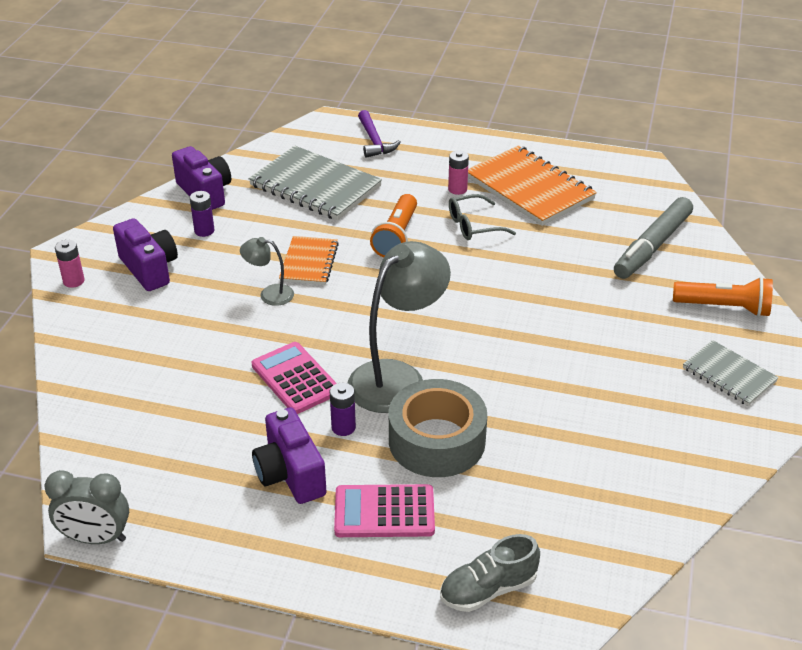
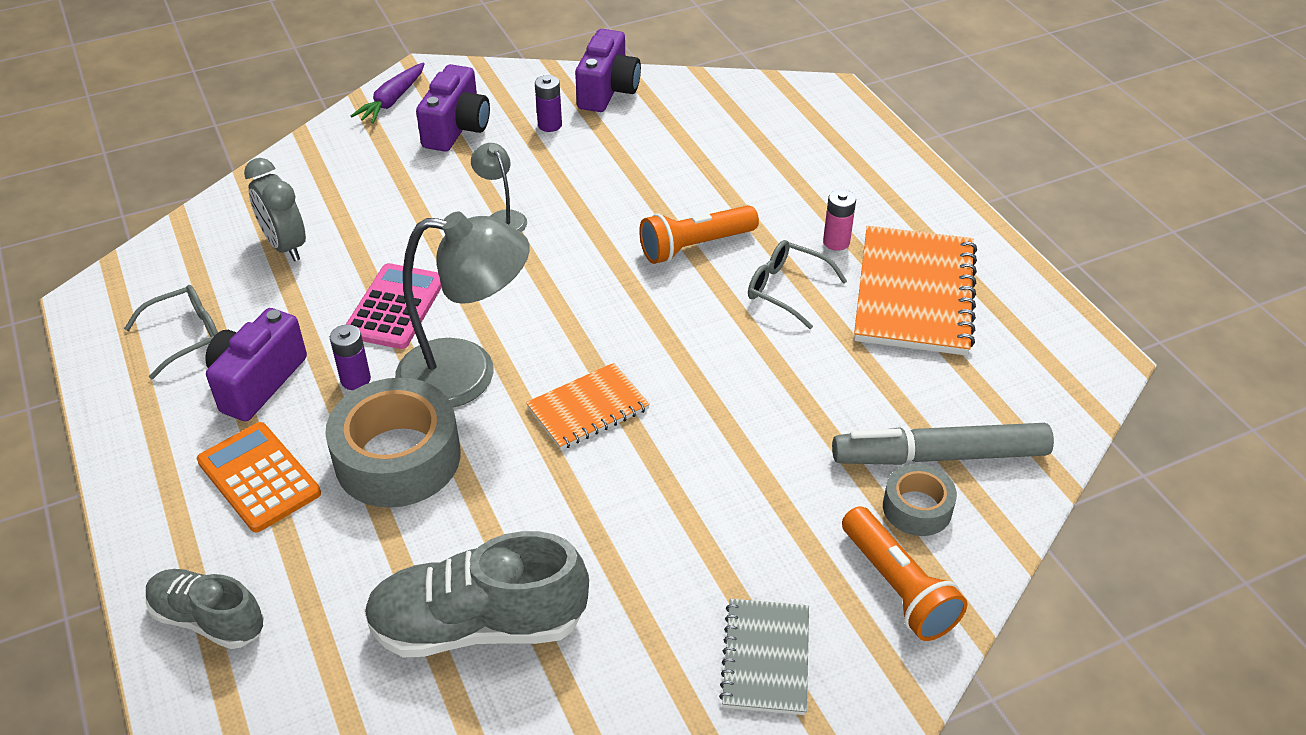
camera: 50 degrees right, 5 degrees up
(73, 281) = (392, 101): pink battery -> purple carrot
(96, 538) = (80, 313): grey clock -> grey clock (285, 246)
(197, 490) = (186, 336): none -> grey glasses
(309, 262) = (580, 214): orange notebook -> orange notebook (588, 408)
(315, 186) = (708, 147): grey notebook -> none
(374, 141) = (840, 139): purple hammer -> none
(384, 512) = (259, 477): pink calculator -> orange calculator
(608, 469) = (478, 625): none -> grey shoe
(679, 273) = (917, 508): none -> grey tape

